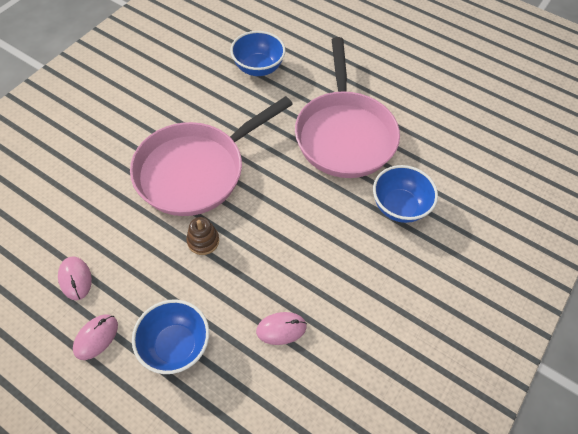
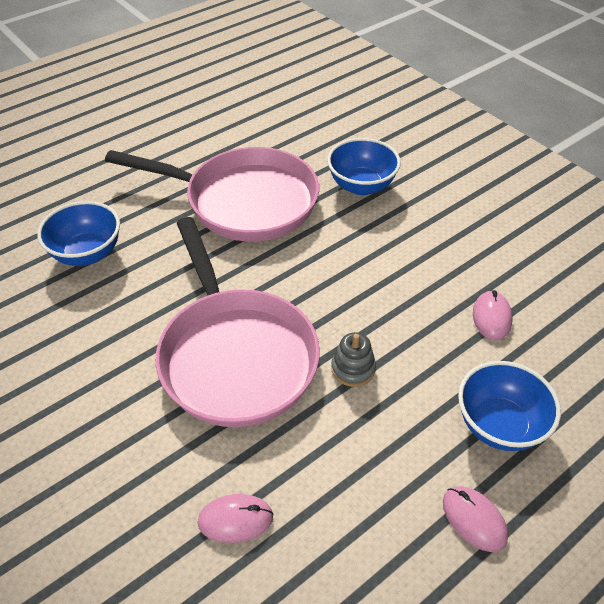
camera: 70 degrees left, 10 degrees down
(75, 279) = (373, 538): pink mouse -> pink mouse (235, 519)
(203, 241) = (353, 368): brown stacking toy -> grey stacking toy

